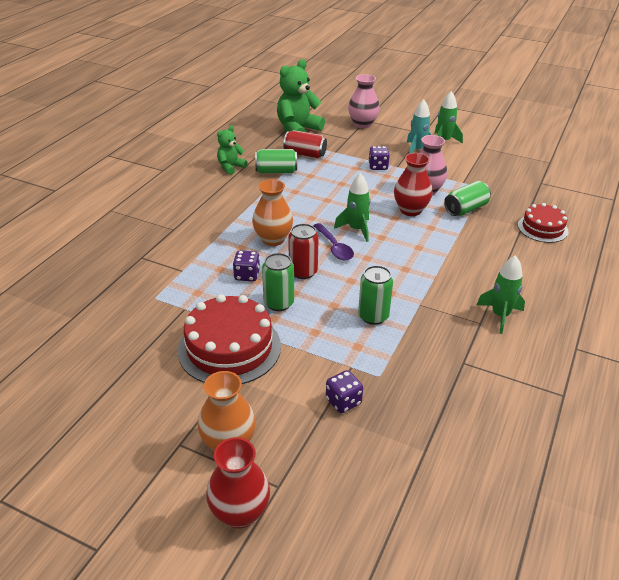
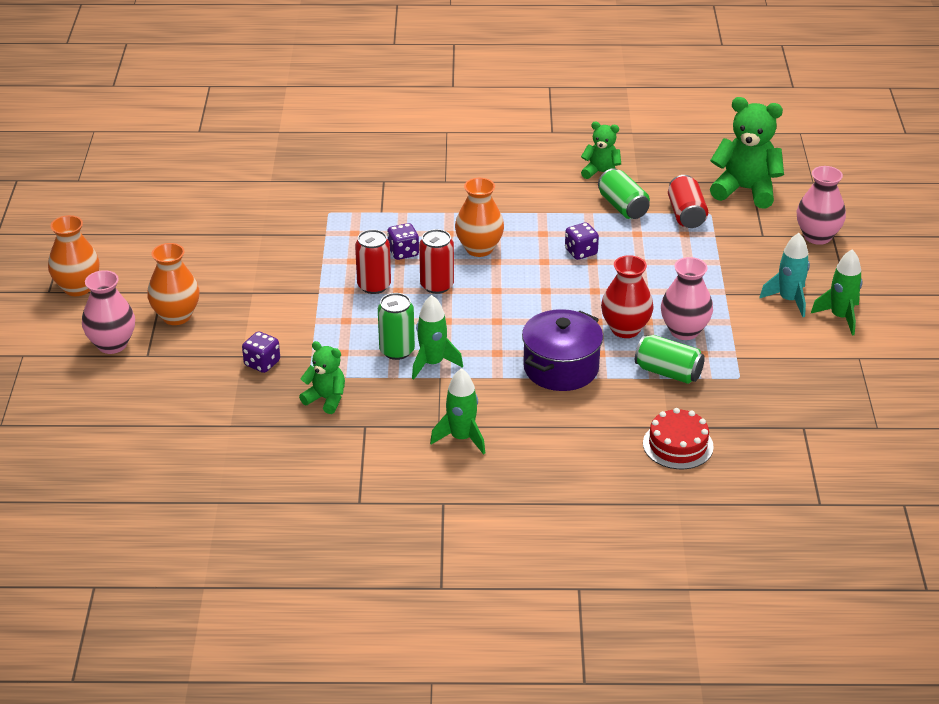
camera: 65 degrees right, 0 degrees up
(113, 517) = (77, 287): none -> orange vase
(229, 348) = (289, 278): red cake -> none
(240, 513) = (112, 344): red vase -> pink vase
(278, 303) = (374, 286): green can -> red can
(334, 247) = (498, 293): purple spoon -> none
(356, 229) = (547, 299): green rocket -> green rocket (433, 363)
(378, 166) = (710, 278): purple dice -> purple dice (581, 252)
(416, 375) = (326, 399): none -> green teddy bear
(438, 247) = (561, 368): none -> purple pot

